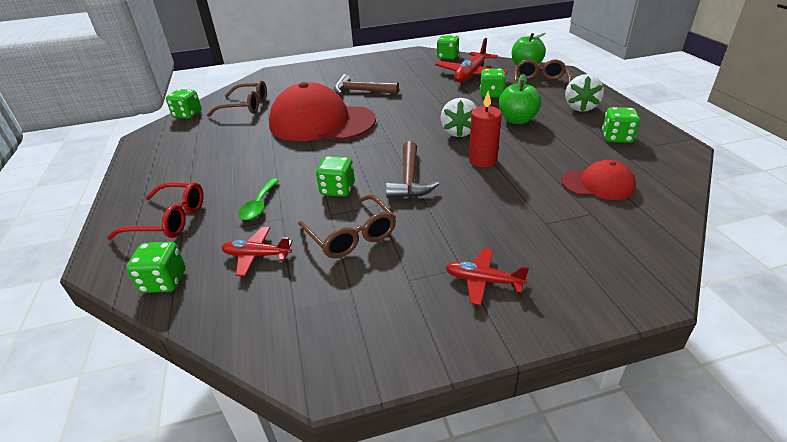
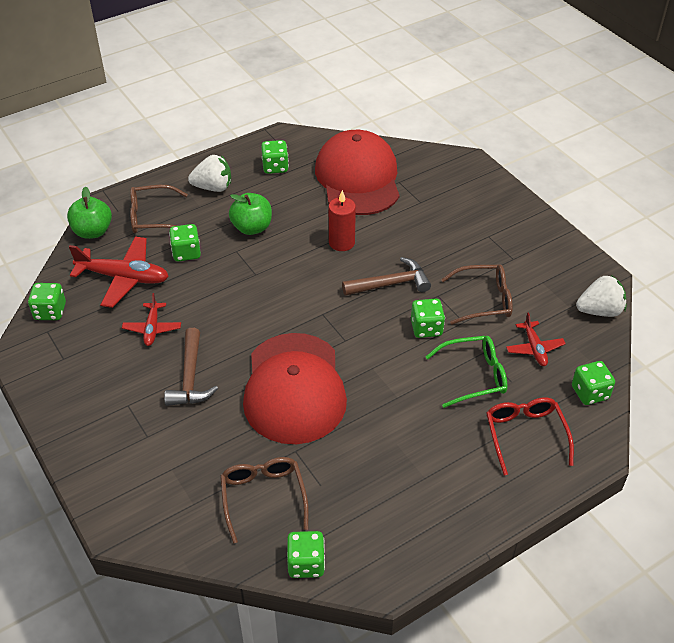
camera: 110 degrees left, 10 degrees up
(259, 205) = (474, 376): green spoon -> green glasses
(351, 235) = (484, 300): brown glasses -> brown glasses turned 45 degrees clockwise
(459, 132) = (289, 266): white strawberry -> white strawberry (599, 311)
(483, 281) = (496, 225): red plane -> red plane (152, 328)
(598, 184) = (358, 178): red cap -> red cap, size x2.02

